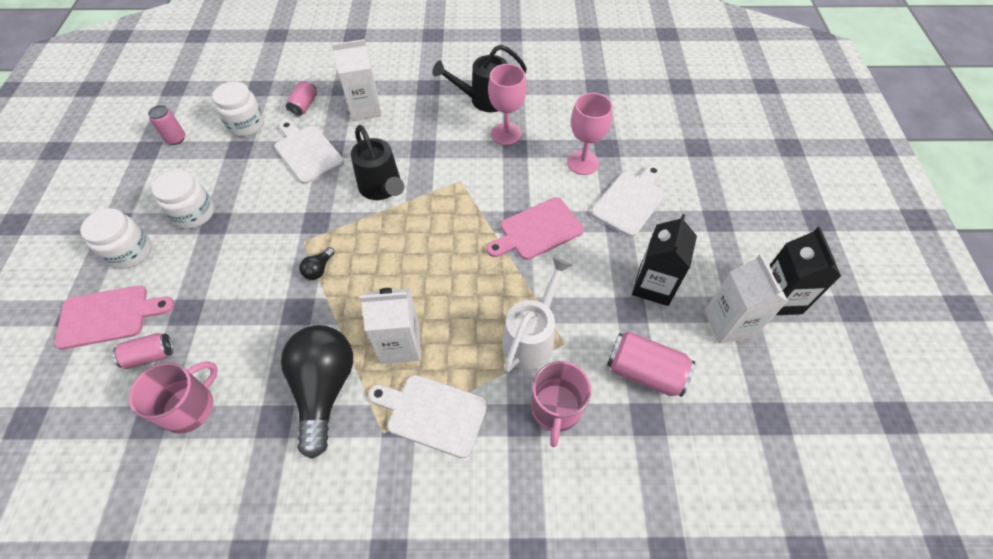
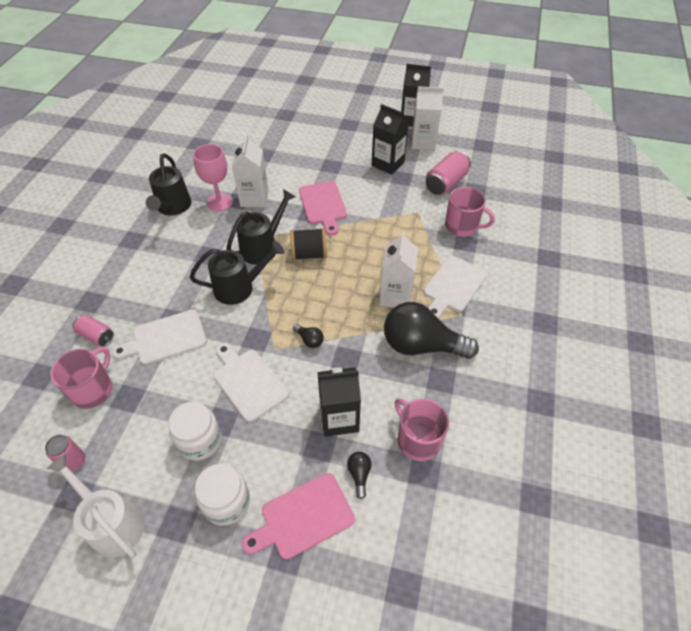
camera: 75 degrees left, 5 degrees down
(109, 316) = (303, 517): pink cutting board -> pink cutting board turned 120 degrees counterclockwise
(150, 356) = (359, 474): pink can -> black light bulb
(218, 322) = (339, 418): none -> black carton
(246, 124) = (93, 390): white jar -> pink mug
(365, 109) = (132, 288): white carton -> white carton (254, 198)
(448, 191) = (263, 247): none -> black watering can
(448, 237) = (309, 254): none -> black spool
(531, 337) = (409, 226): white watering can -> white watering can (112, 523)
(583, 163) = (271, 169): pink goblet -> none
(630, 201) = (317, 156): white cutting board -> white cutting board (248, 381)

